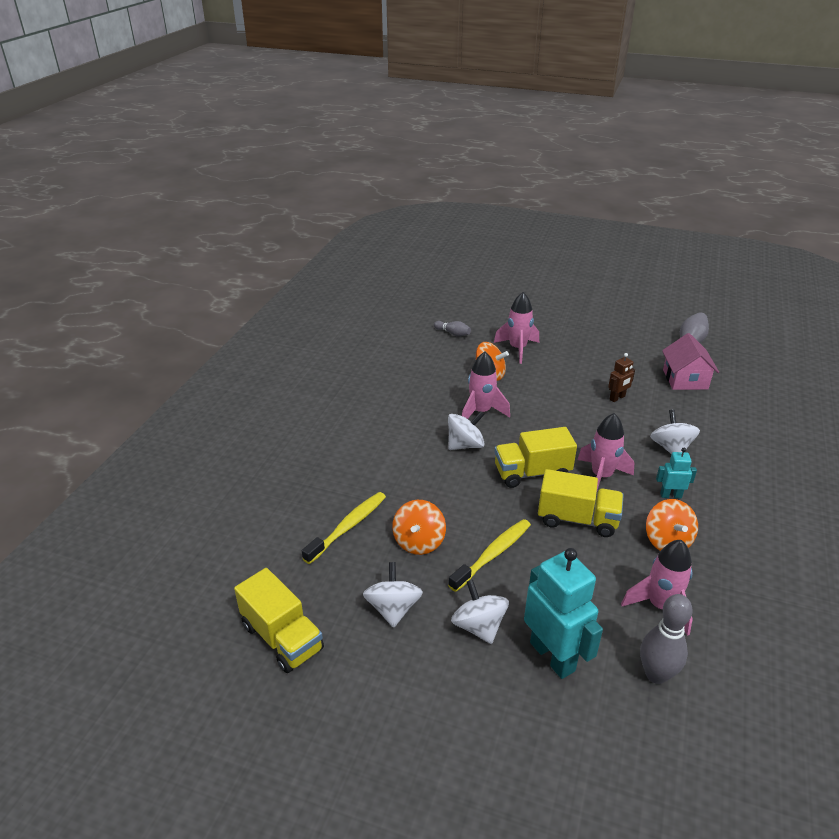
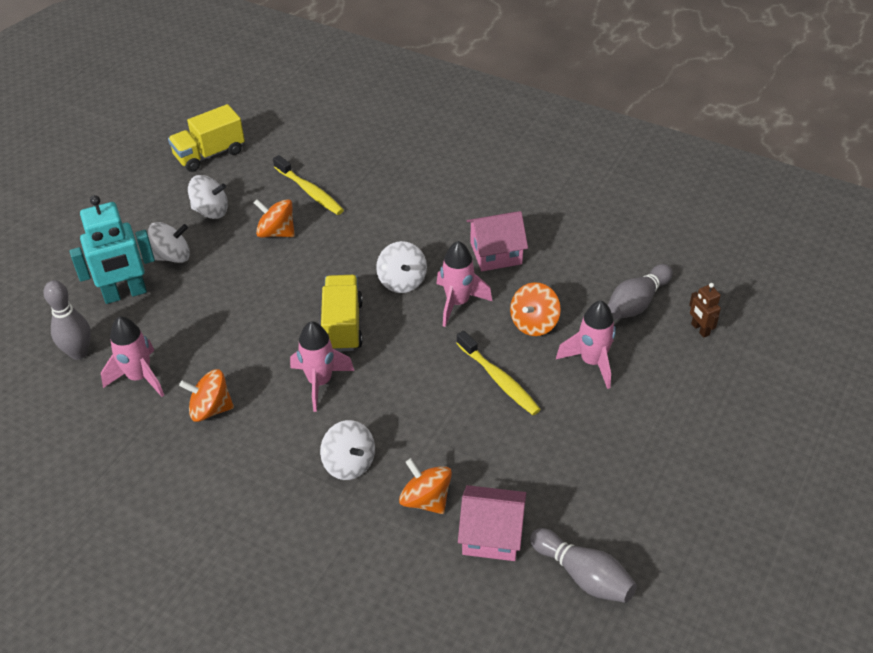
camera: 100 degrees right, 10 degrees up
(416, 397) = (496, 253): none -> pink house
(453, 333) = (637, 303): grey bowling pin -> grey bowling pin, size x1.72
(493, 554) = (243, 277): yellow toothbrush -> yellow toothbrush (499, 380)
(577, 519) = (265, 346): yellow truck -> none
(617, 398) = (461, 440): brown robot -> brown robot (700, 329)
(670, 495) = (272, 434): turquoise robot -> none
(671, 448) = (349, 463): white spinning top -> white spinning top turned 45 degrees clockwise
(677, 408) = (425, 499): none -> orange spinning top

